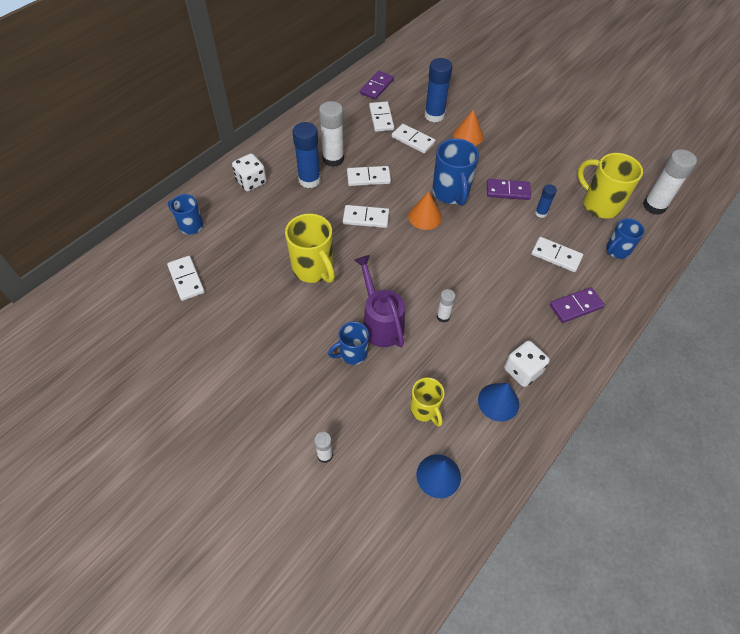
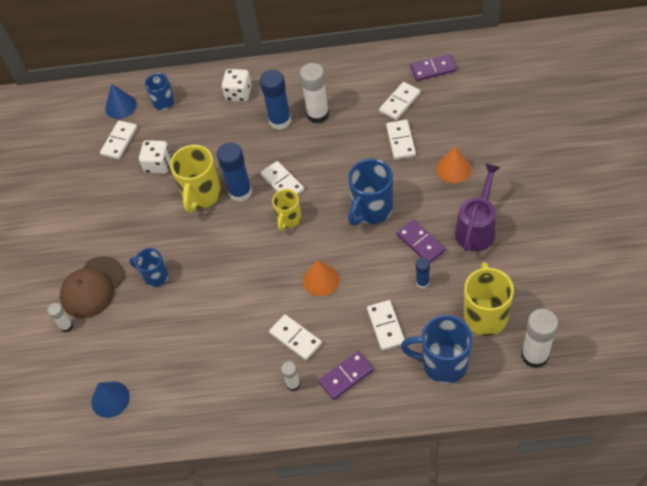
camera: 55 degrees right, 0 degrees up
(308, 405) = (92, 287): none -> brown cap
(368, 178) = (325, 150): white domino -> white domino (295, 338)
(380, 322) = (197, 270): purple watering can -> purple watering can (477, 228)
(425, 216) = (326, 214): orange cone -> orange cone (321, 280)
(425, 410) = (152, 352): yellow mug -> yellow mug (289, 219)
(434, 115) = (448, 130): blue glue stick -> blue glue stick (240, 192)
(443, 316) = (242, 301): white glue stick -> white glue stick (293, 384)
(498, 402) = (202, 390): blue cone -> blue cone (120, 106)
(522, 371) = (245, 385): white dice -> white dice (158, 165)
(576, 306) = (346, 376): purple domino -> purple domino turned 60 degrees counterclockwise
(617, 250) = (443, 364): blue mug -> blue mug, size x1.64

